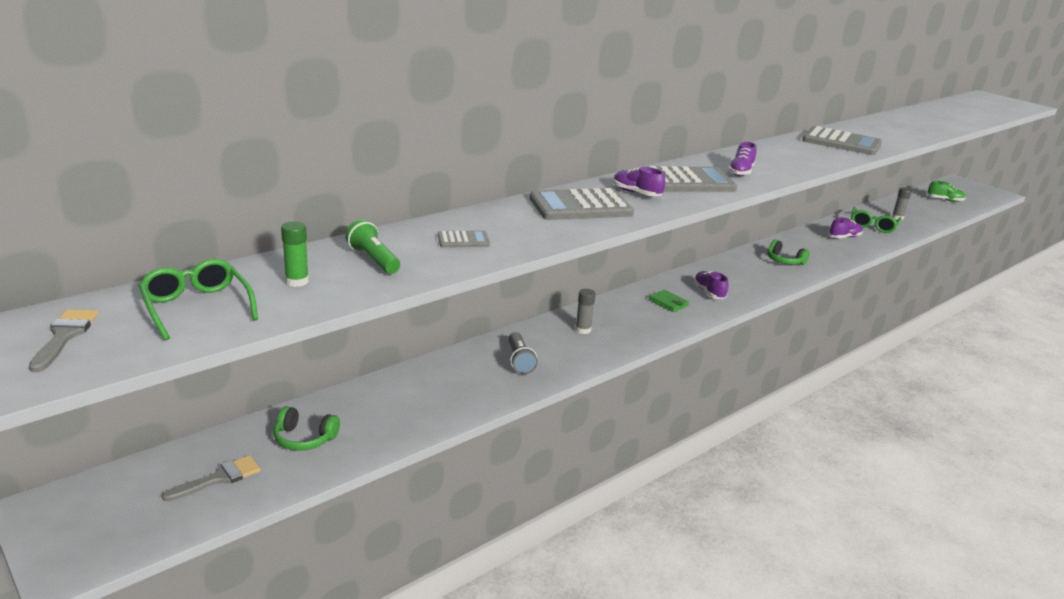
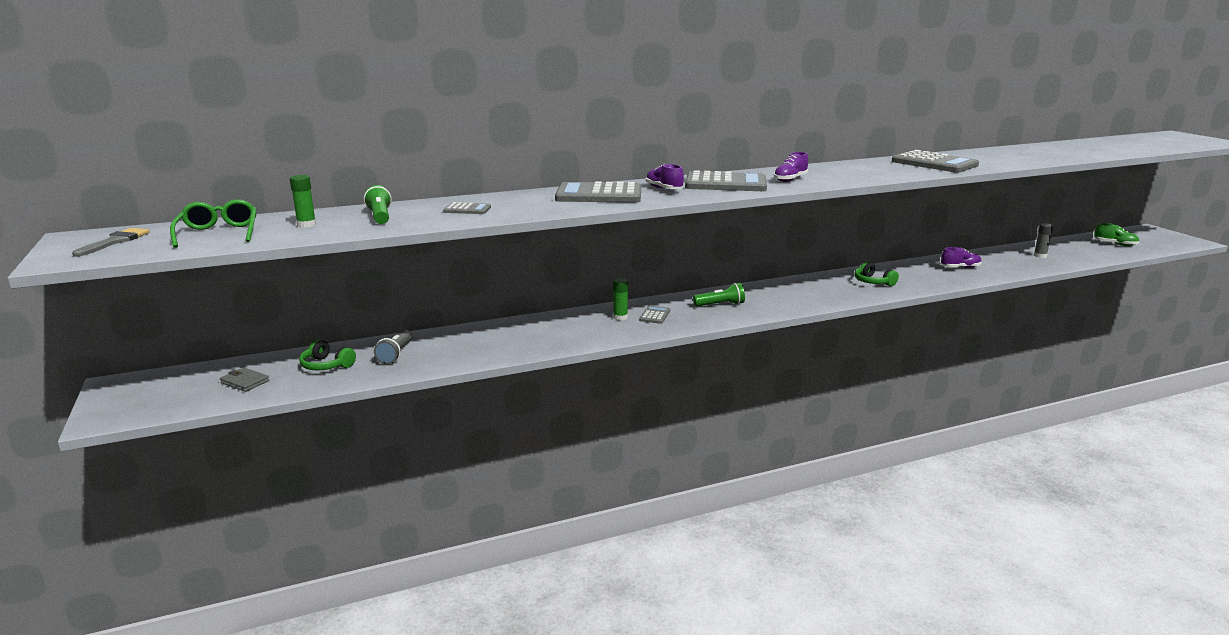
camera: 20 degrees right, 5 degrees down
(219, 478) = (245, 382): grey brush -> grey wallet
(519, 361) = (543, 333): grey flashlight -> grey flashlight (396, 354)
(583, 330) = (620, 317): grey glue stick -> green glue stick
(615, 323) = (654, 315): none -> grey calculator
(668, 303) = (720, 305): green wallet -> green flashlight
(709, 292) = (769, 300): purple shoe -> none
(873, 226) = (1003, 261): green glasses -> none

